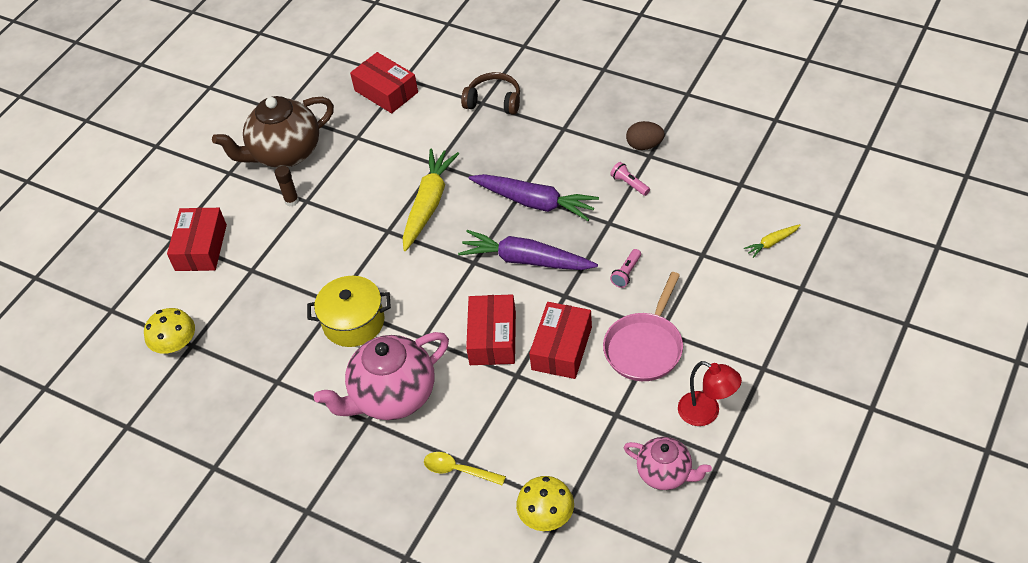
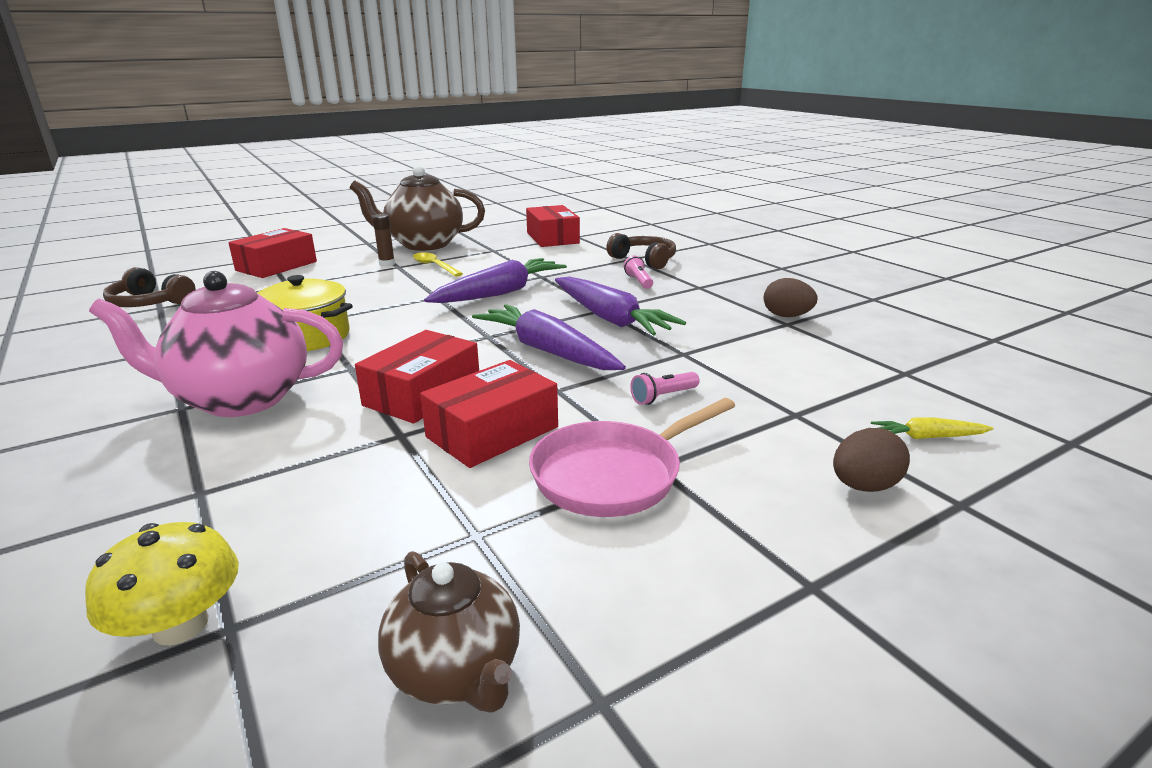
camera: 25 degrees right, 25 degrees down
(176, 344) = (150, 303): yellow mushroom -> brown headphones
(429, 204) = (499, 293): yellow carrot -> purple carrot
(459, 470) = (178, 499): yellow spoon -> yellow spoon (434, 266)
(629, 184) = (740, 335): pink flashlight -> pink flashlight (638, 281)
(665, 473) = (456, 672): pink teapot -> brown teapot
(706, 413) = (638, 606): red lamp -> none
(758, 297) = (864, 486): none -> brown egg

